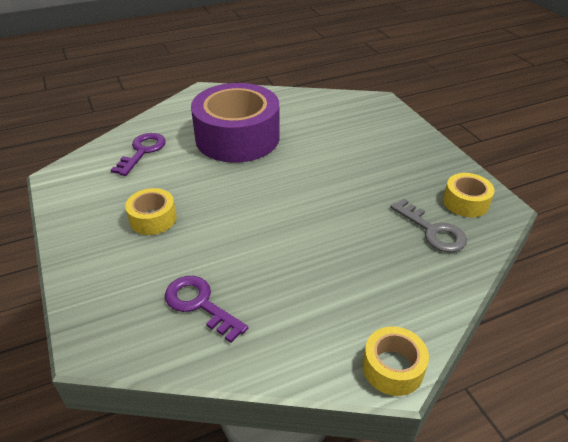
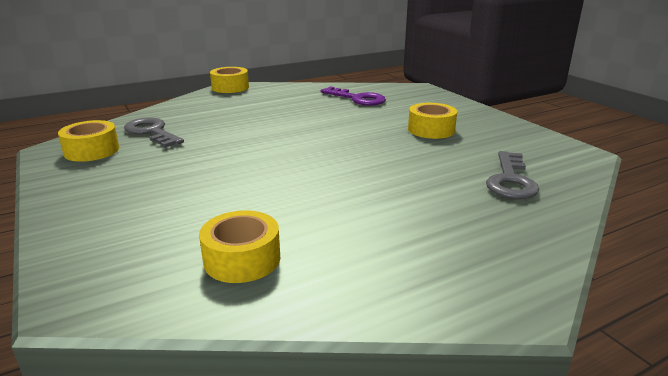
camera: 175 degrees right, 15 degrees down
(142, 151) = (510, 180): purple key -> grey key
(237, 137) = (382, 204): purple tape -> none
(315, 111) = (242, 259): none -> yellow tape

